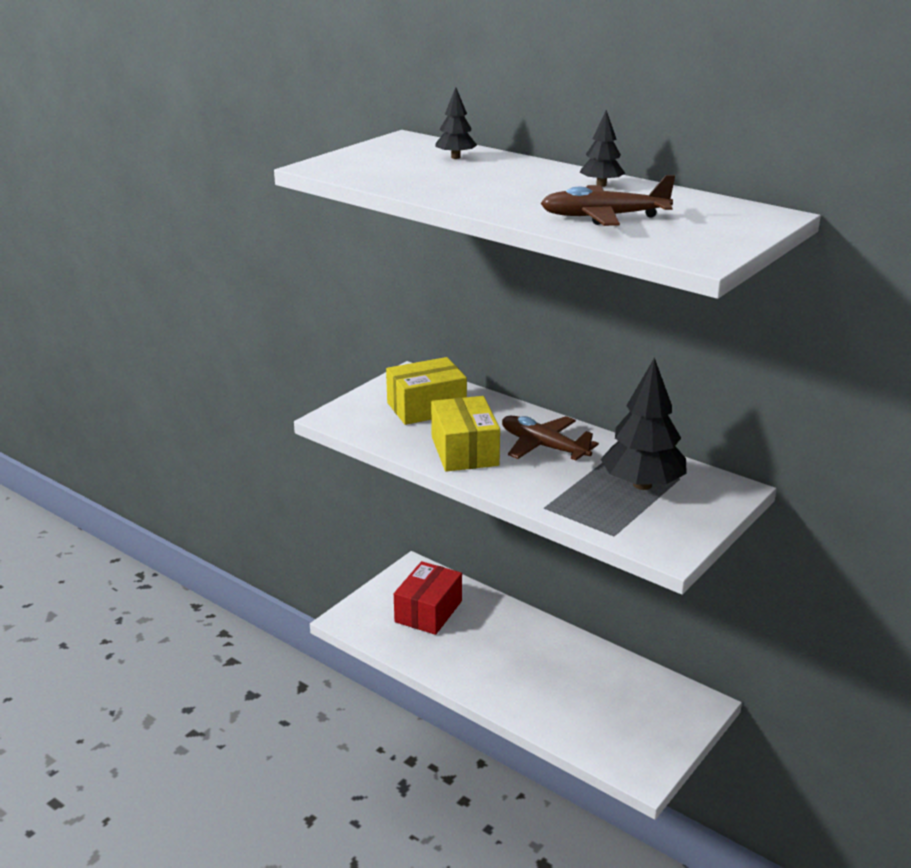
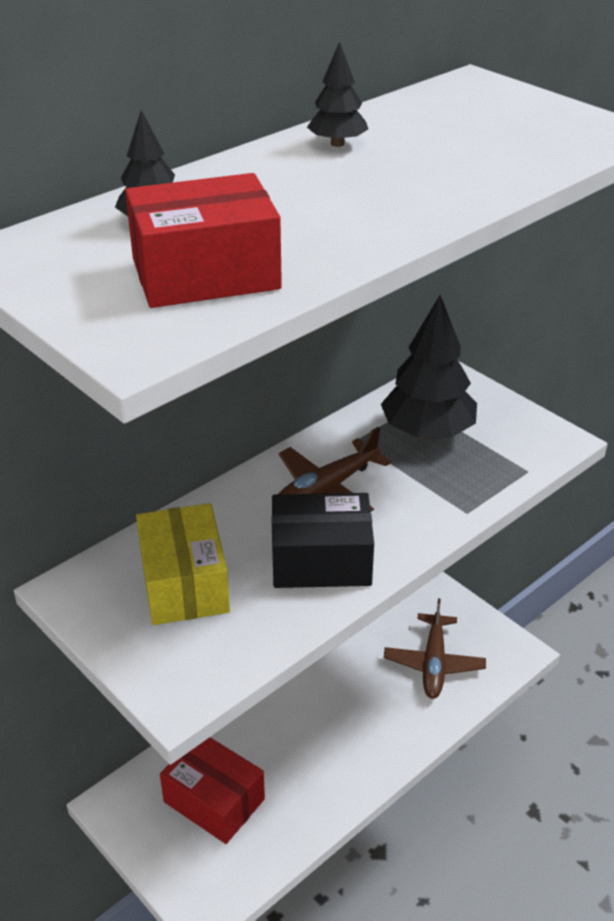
camera: 80 degrees left, 10 degrees up
(396, 171) = (205, 274): none -> red box
(464, 451) = (321, 560): yellow box -> black box
(604, 217) = (471, 158): brown plane -> brown plane (434, 663)

